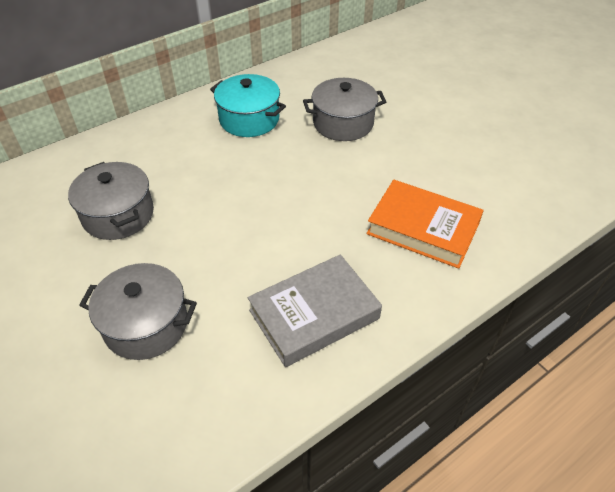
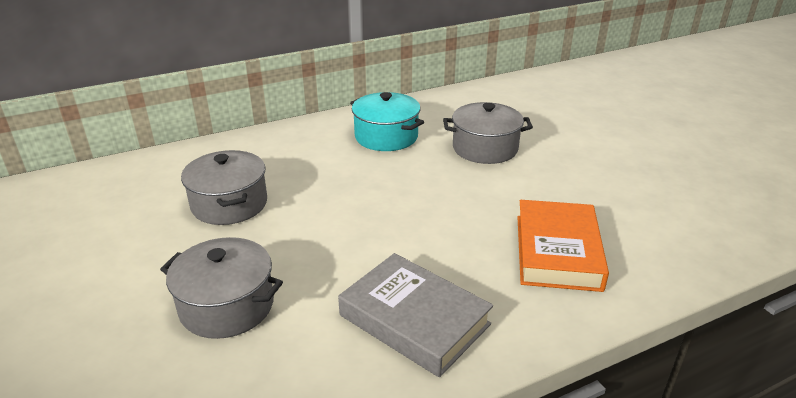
camera: 10 degrees right, 15 degrees down
(314, 314) = (414, 319): grey book -> grey book turned 60 degrees clockwise
(423, 229) = (557, 251): orange book -> orange book turned 60 degrees clockwise

